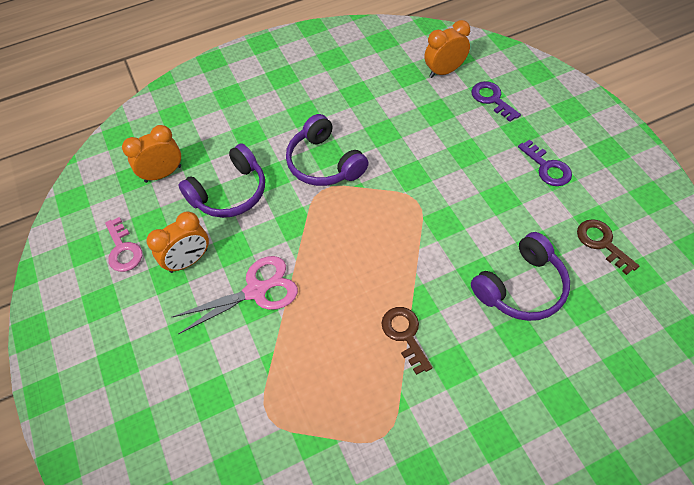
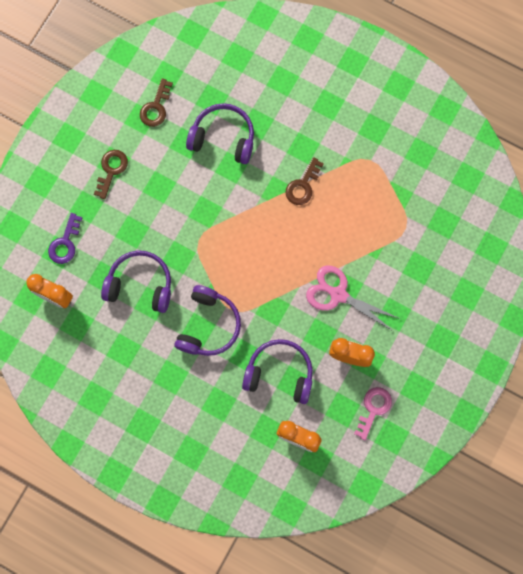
camera: 130 degrees left, 20 degrees up
(407, 133) = (140, 284): none -> purple headphones
(547, 167) = (111, 170): purple key -> brown key

